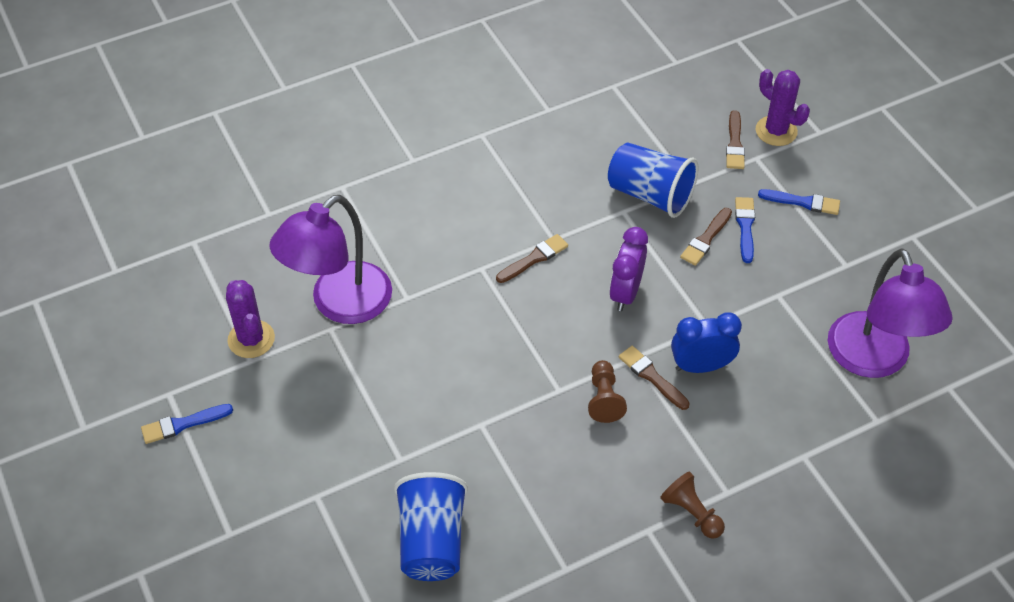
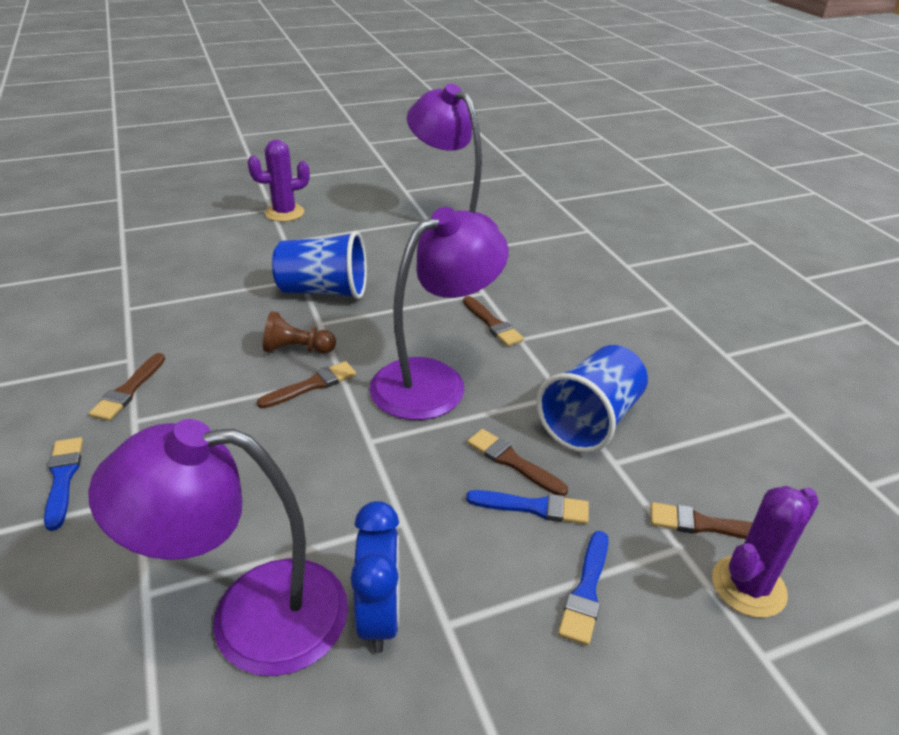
camera: 95 degrees right, 15 degrees down
(183, 424) = (357, 169): blue brush -> blue brush (63, 478)
(251, 339) = (425, 191): purple cactus -> purple cactus (284, 213)
(432, 541) = (201, 250): blue cup -> blue cup (324, 291)
(625, 293) = (434, 381): purple clock -> purple lamp
(691, 513) = (128, 390): brown pawn -> brown brush
(701, 366) = (311, 426): blue clock -> blue clock (379, 616)

